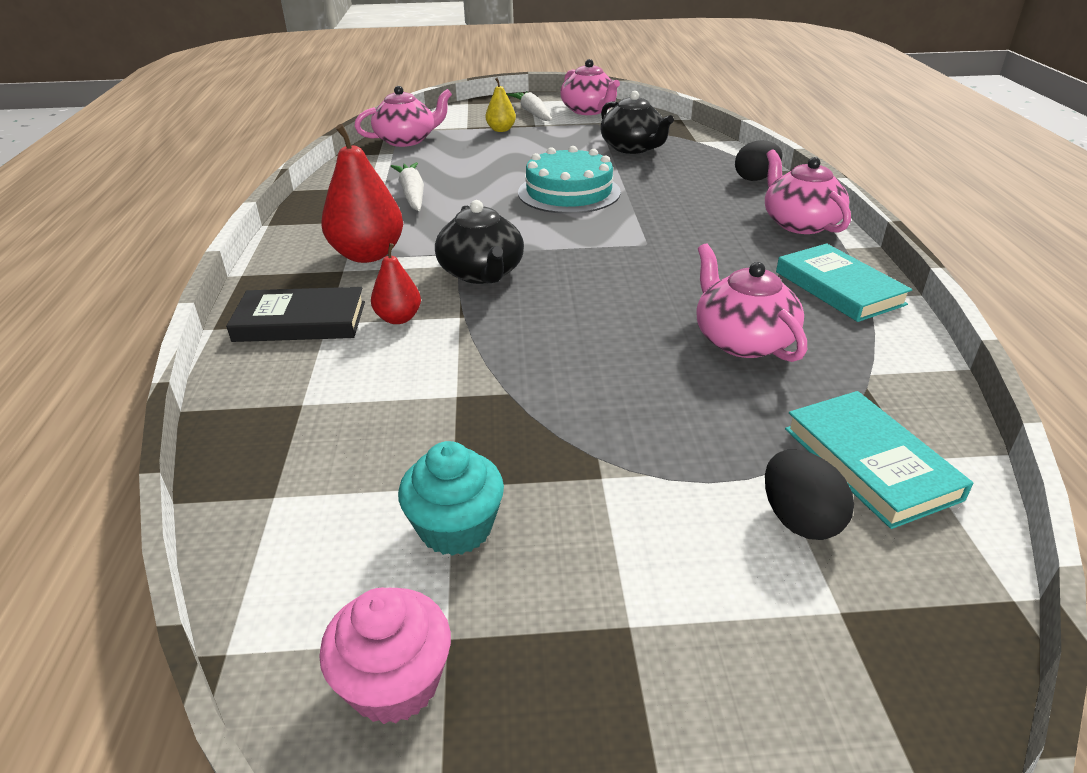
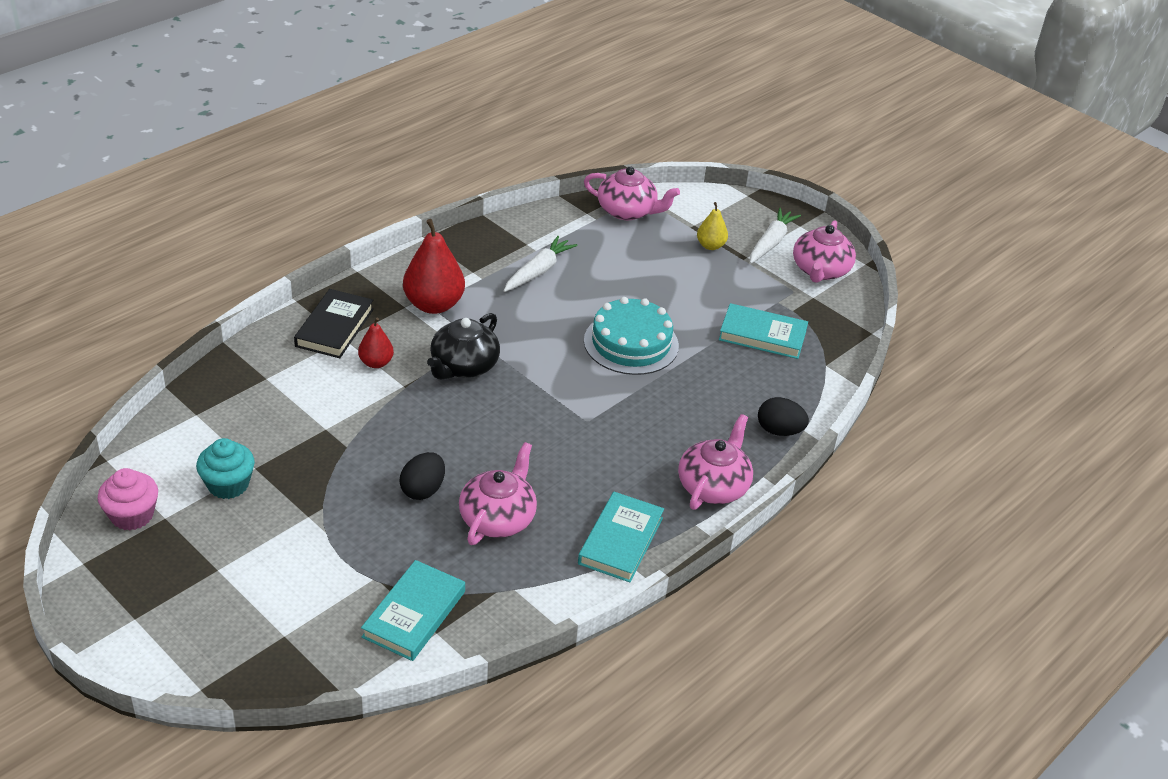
camera: 45 degrees right, 5 degrees up
(300, 321) = (334, 327): black book -> black book turned 60 degrees clockwise
(632, 148) = (762, 335): black teapot -> turquoise book
(799, 520) = (339, 601): black egg -> black egg (423, 490)

